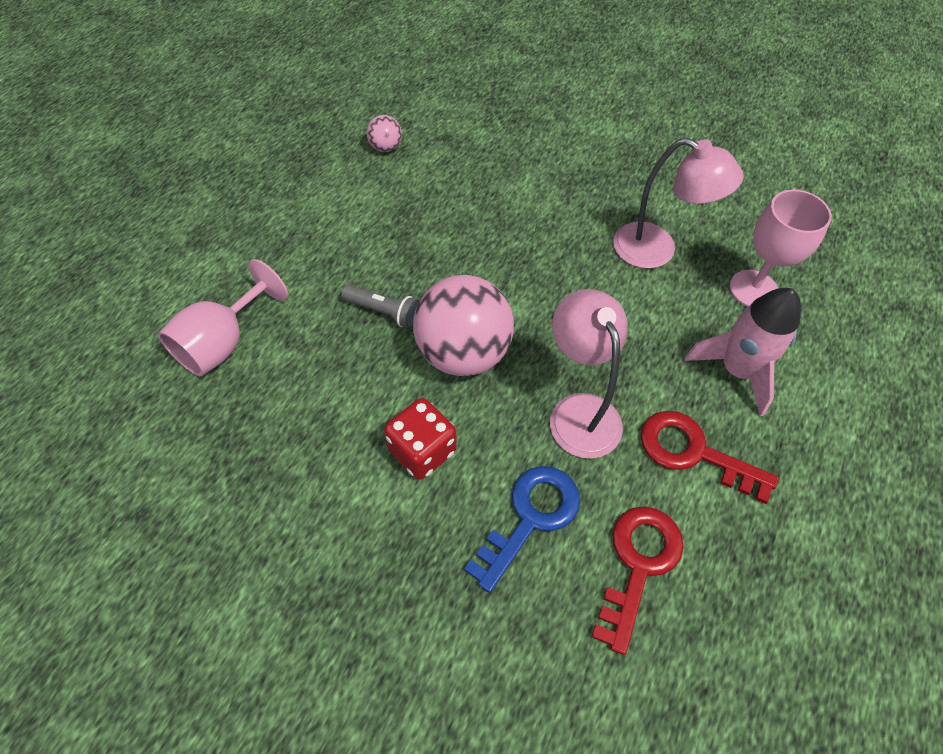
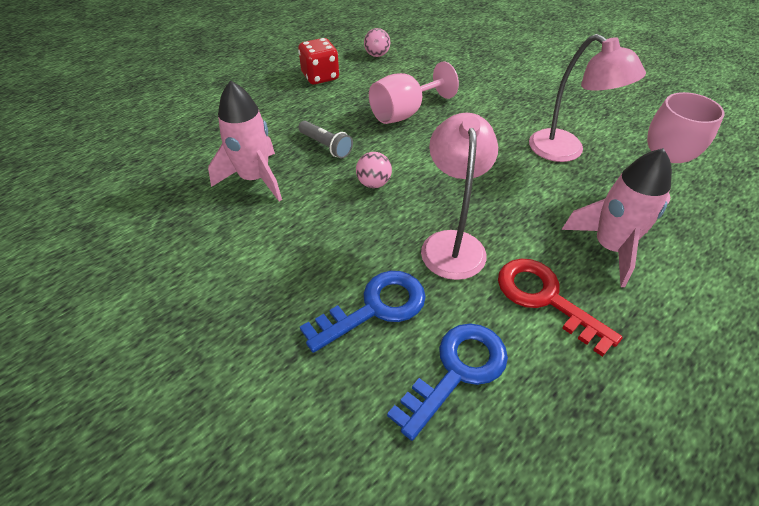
camera: 20 degrees right, 10 degrees down
(223, 343) = (203, 140): pink goblet -> pink goblet (404, 113)
(319, 384) = (255, 179): none -> pink rocket
(422, 450) = (309, 238): red dice -> red dice (320, 77)
(463, 353) = (374, 183): pink ball -> pink ball, size x0.45
(638, 564) = (457, 371): red key -> blue key

